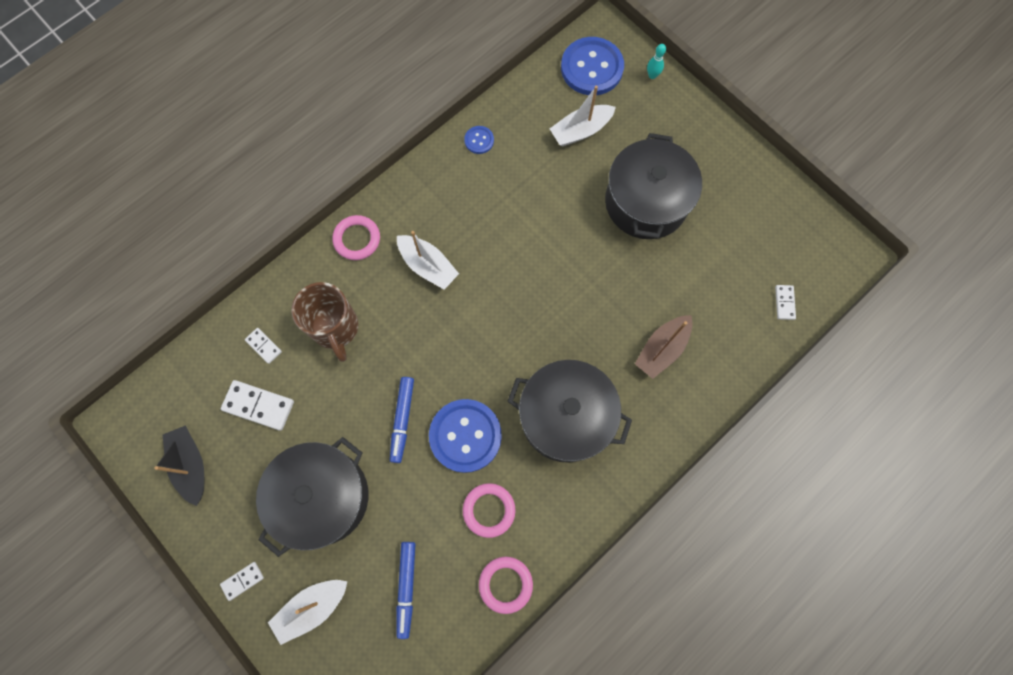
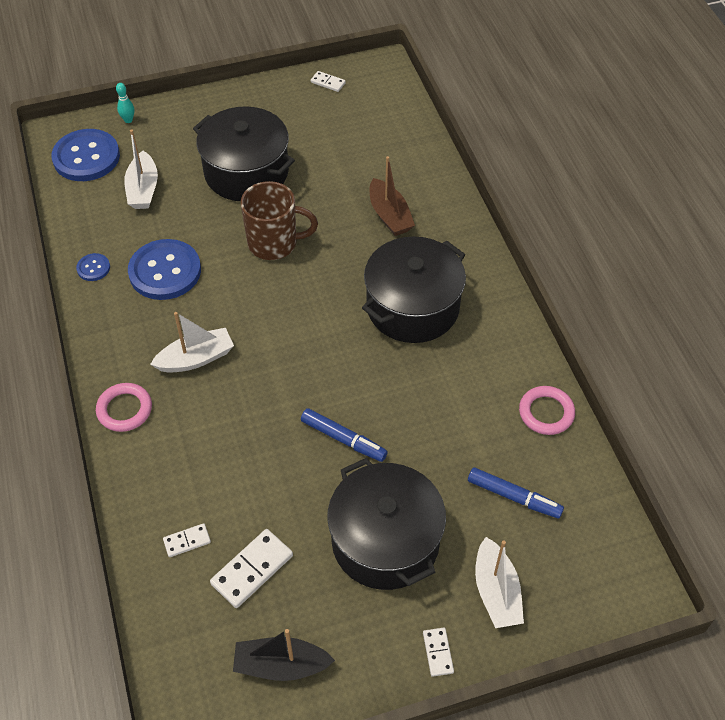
camera: 65 degrees left, 20 degrees down
(335, 328) = (210, 464): brown mug -> brown mug (274, 243)
(465, 436) = (388, 392): blue button -> blue button (165, 271)
(489, 510) = (470, 400): pink ring -> none
(784, 303) = (397, 122): white domino -> white domino (328, 82)

